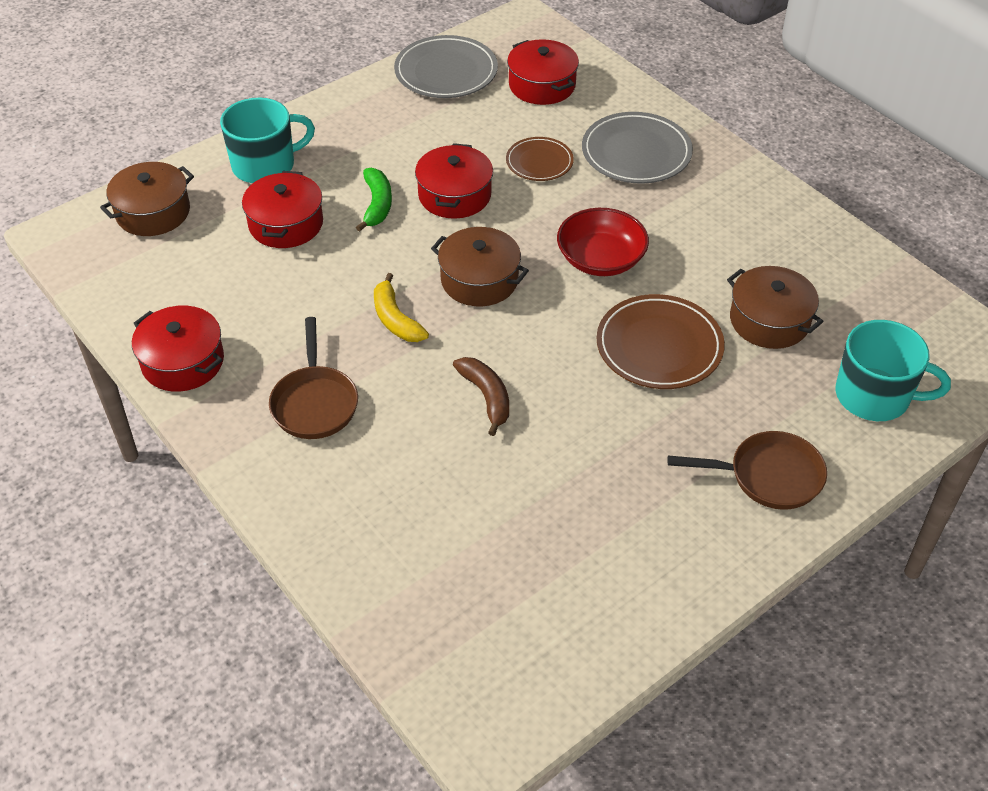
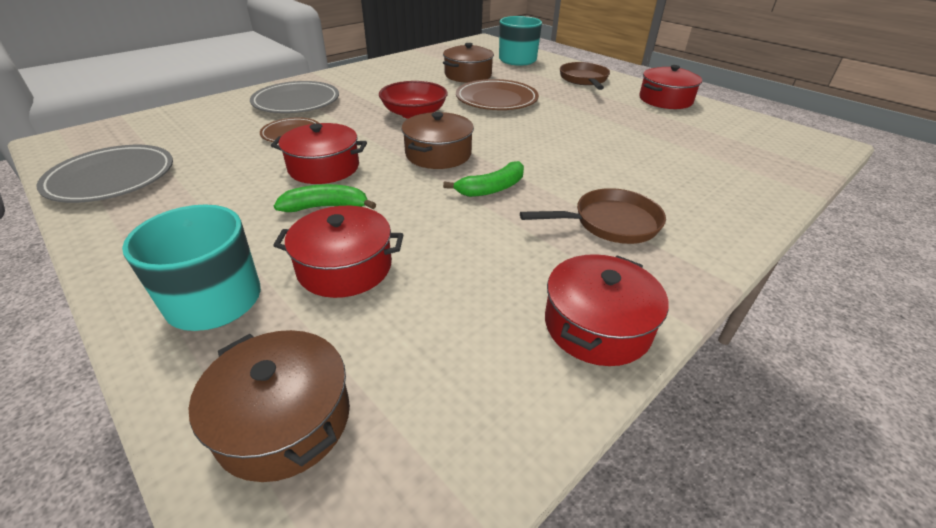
camera: 95 degrees left, 10 degrees down
(395, 319) = (491, 188): yellow banana -> green banana
(486, 397) = (565, 149): brown banana -> none
(542, 85) = (179, 133): red pot -> red pot (665, 100)

